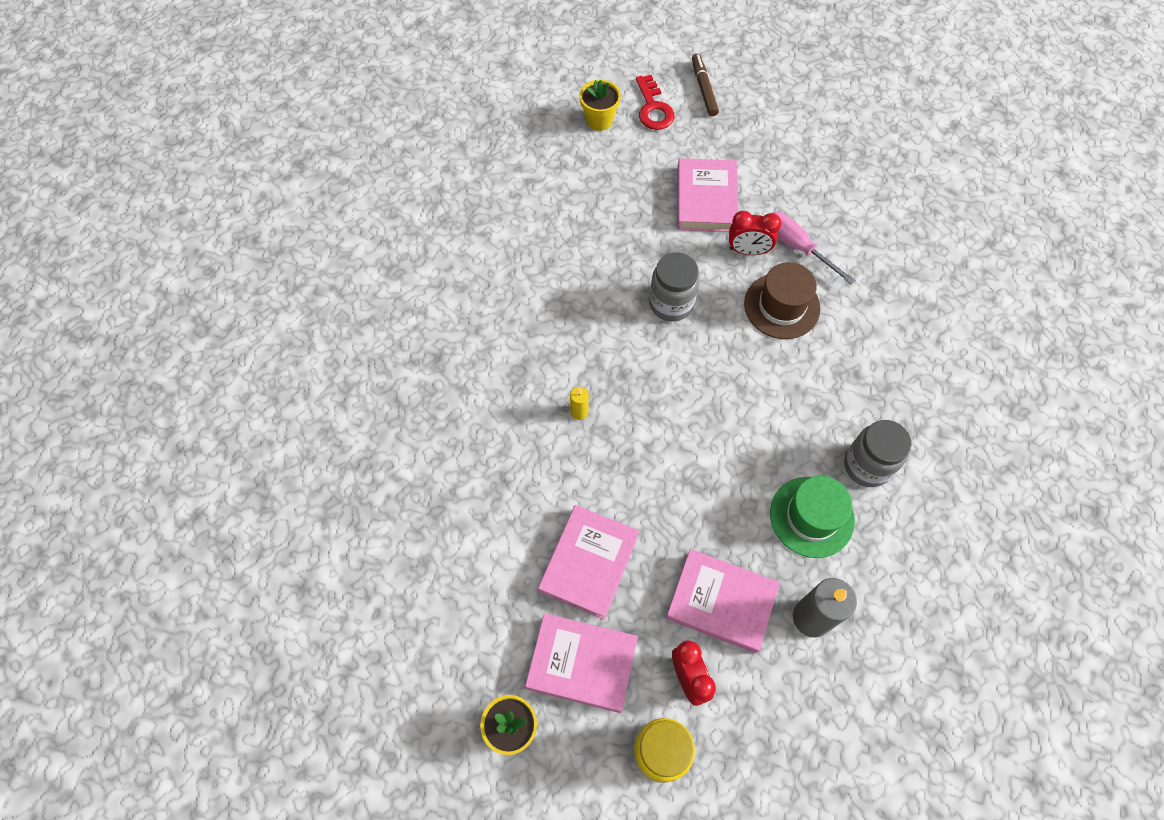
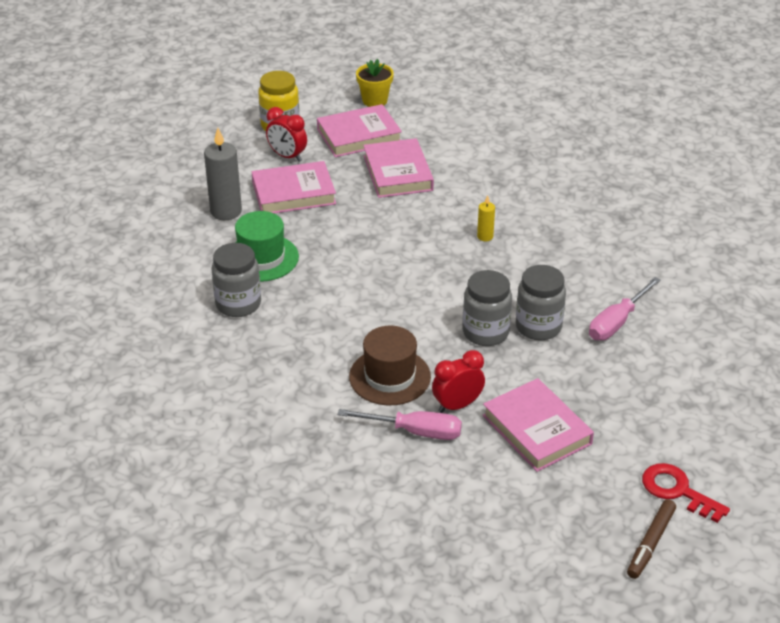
camera: 145 degrees right, 25 degrees down
(558, 252) = (617, 322): none -> pink screwdriver
(599, 120) = (714, 449): yellow flower pot -> none
(624, 284) = (538, 327): none -> grey jar
(704, 88) = (650, 543): brown marker -> brown marker turned 75 degrees clockwise

